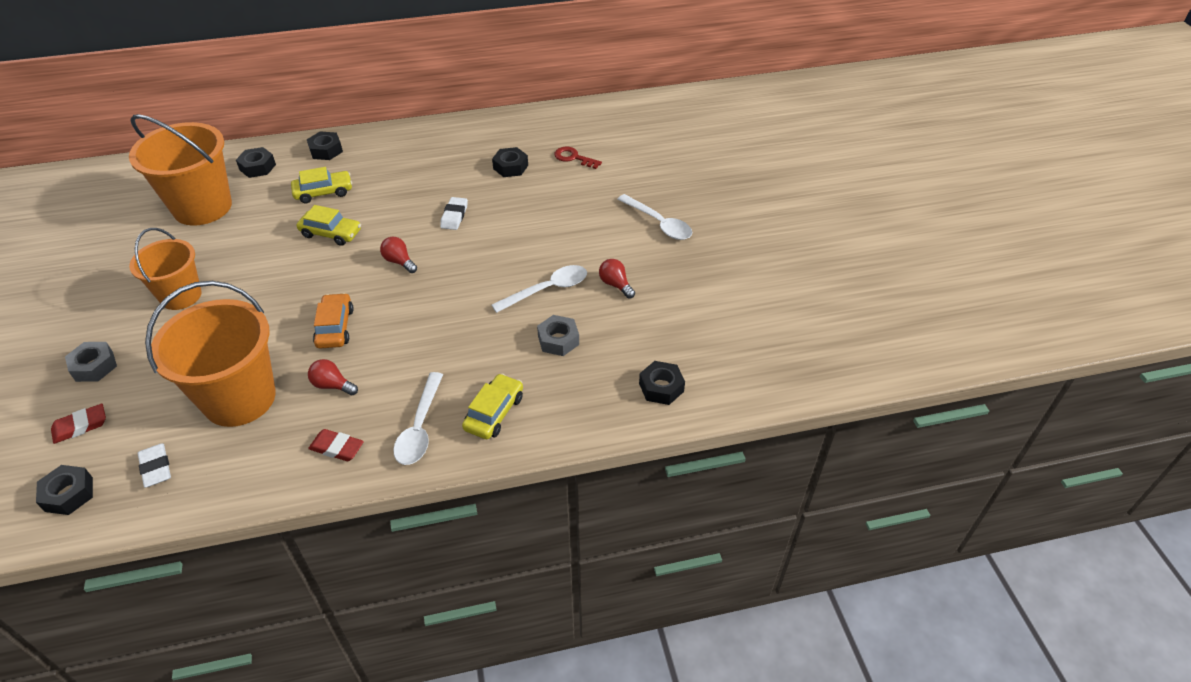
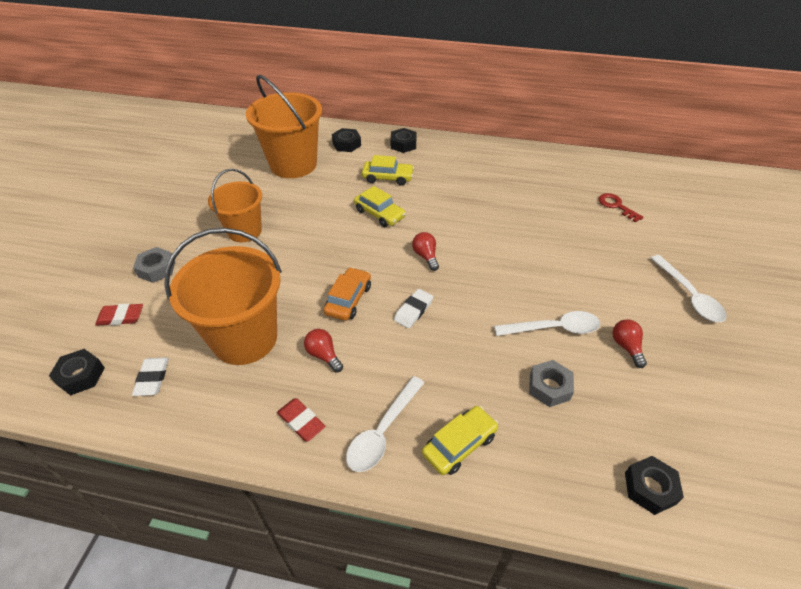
camera: 25 degrees right, 0 degrees up
(454, 216) = (488, 229): white eraser -> white eraser (413, 310)
(510, 167) = (554, 199): black nut -> none

